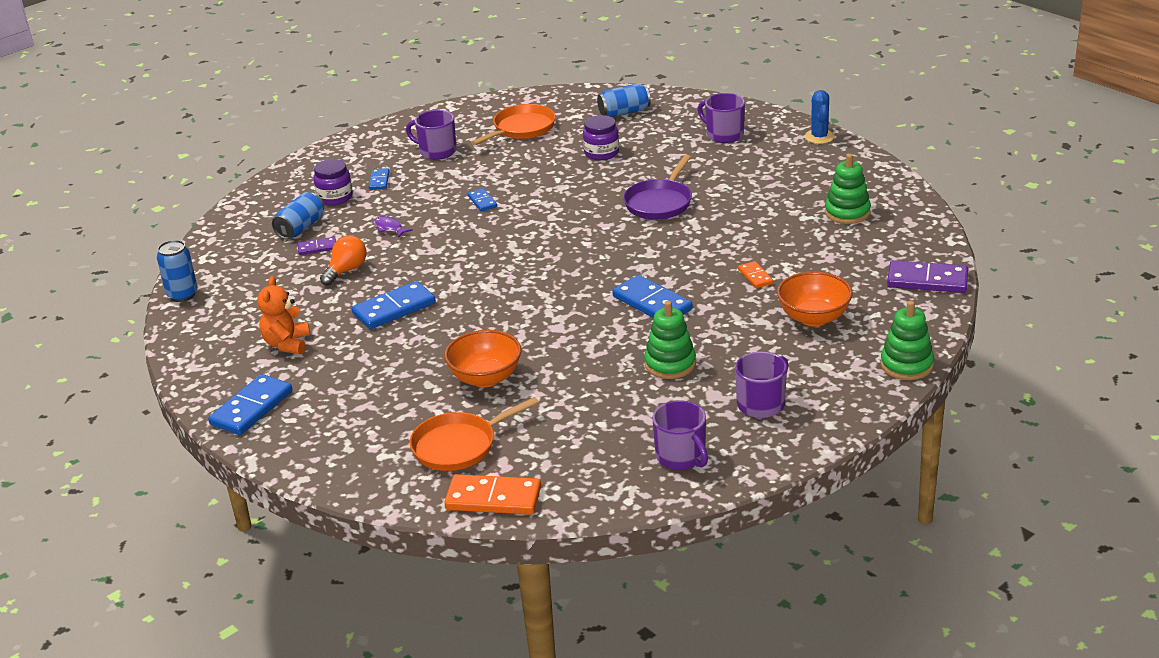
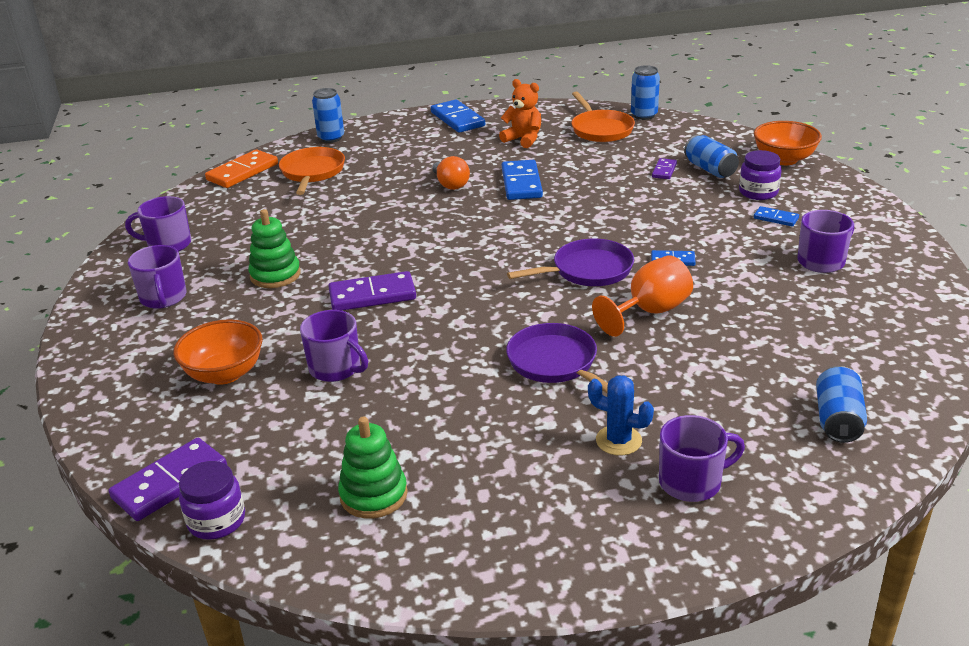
camera: 120 degrees right, 0 degrees up
(346, 270) = (608, 175): orange light bulb -> orange light bulb (450, 184)
(359, 478) = (331, 138): none -> blue can
(389, 228) = (666, 205): purple fish -> none
(485, 378) = (374, 197): orange bowl -> orange bowl (784, 159)
(521, 129) = (843, 327): orange pan -> orange pan (600, 129)
(528, 228) = (588, 270): none -> purple pan
(564, 190) = (650, 312): none -> orange goblet
(601, 153) = (723, 363): purple jar -> purple jar (216, 520)
(652, 303) = (372, 295): blue domino -> purple domino
(755, 276) = (336, 368): orange domino -> purple mug
(819, 137) = (601, 576): blue cactus -> blue cactus (618, 440)
(906, 365) = (84, 394): green stacking toy -> none

